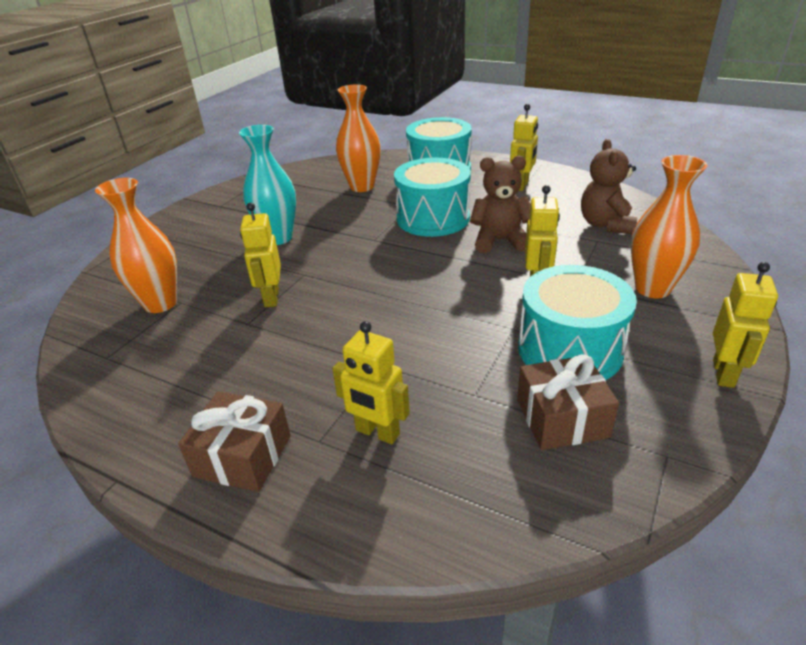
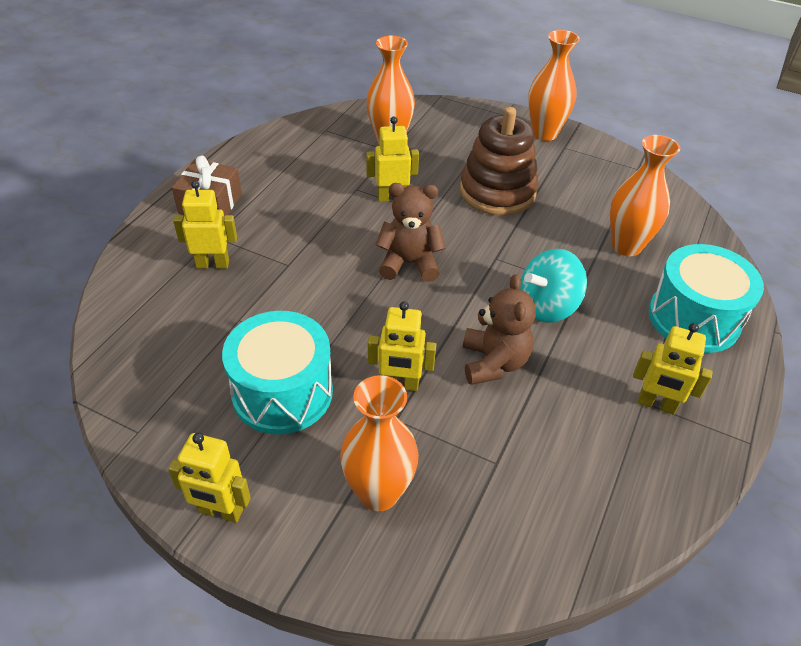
camera: 85 degrees right, 10 degrees up
(193, 214) = (544, 133): none -> orange vase
(278, 238) = (497, 192): turquoise vase -> brown stacking toy
(377, 432) = (212, 264): yellow robot -> yellow robot turned 60 degrees clockwise
(433, 218) = (547, 306): turquoise drum -> turquoise spinning top
(562, 418) = (197, 371): brown gift -> none
(606, 225) = (540, 482): brown teddy bear -> brown teddy bear (409, 263)

